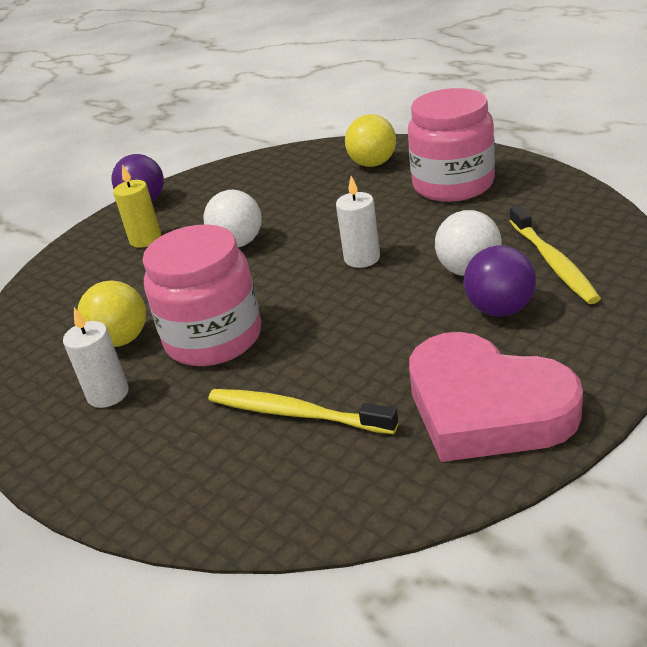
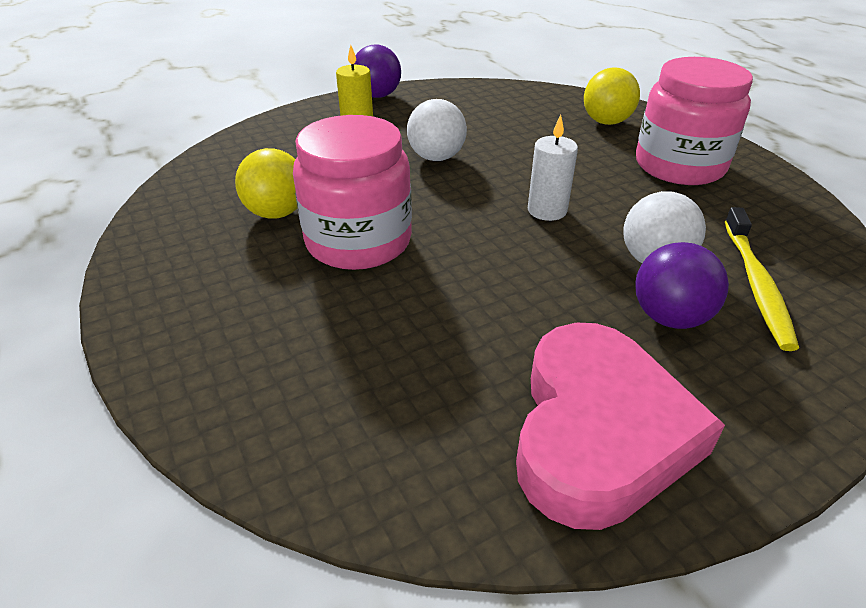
camera: 15 degrees right, 5 degrees up
(108, 394) = (231, 261): white candle -> none
(296, 414) = (389, 353): yellow toothbrush -> none
(486, 408) = (598, 432): pink heart -> pink heart turned 135 degrees counterclockwise

